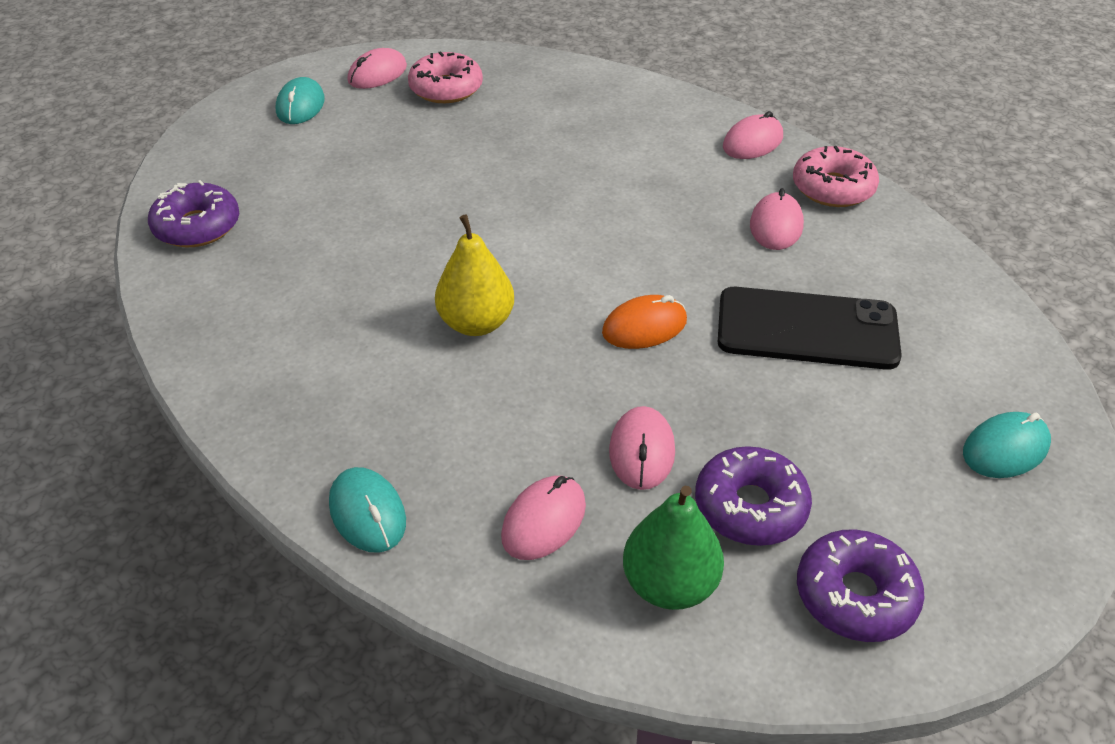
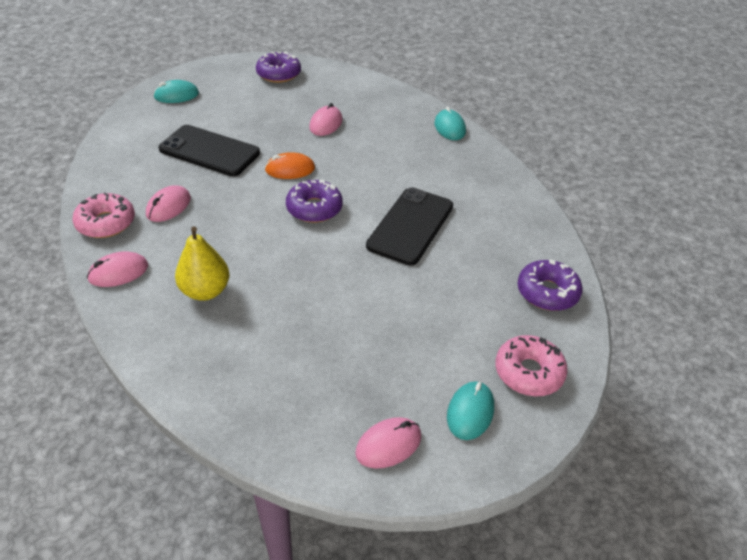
camera: 165 degrees left, 0 degrees up
(405, 274) = (410, 226): none -> black phone
(446, 88) = (327, 401): pink donut -> pink donut (528, 372)
(476, 323) = (377, 190): yellow pear -> yellow pear (205, 291)
(544, 521) = (378, 112): pink mouse -> none
(669, 585) = (341, 88): green pear -> none
(750, 506) = (295, 100): purple donut -> purple donut (314, 208)

